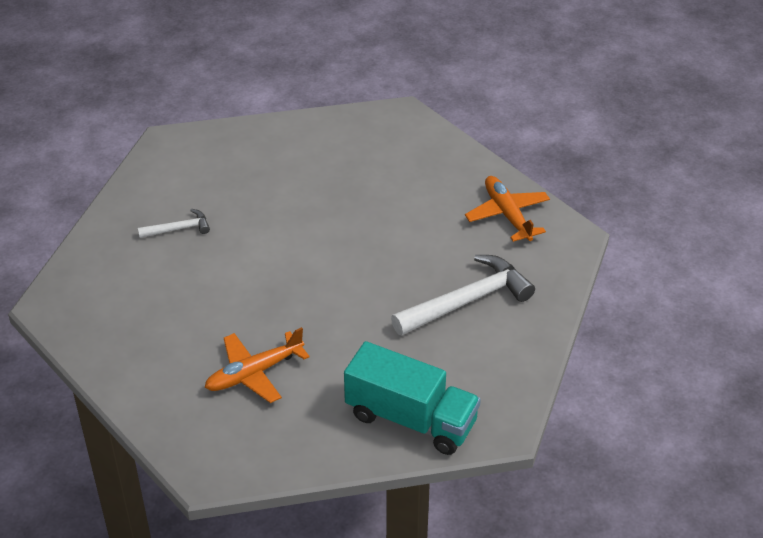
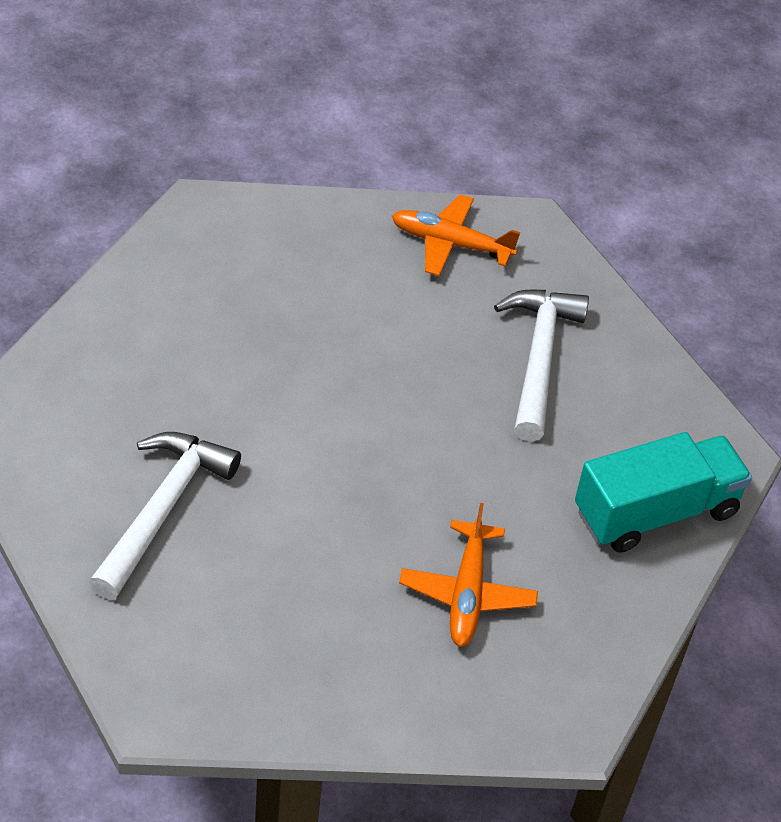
camera: 55 degrees left, 5 degrees up
(178, 229) = (162, 510): white hammer -> white hammer, size x1.97

